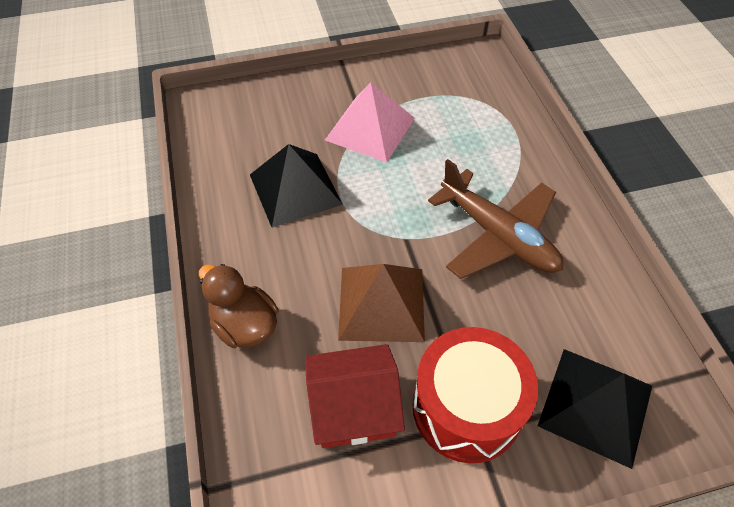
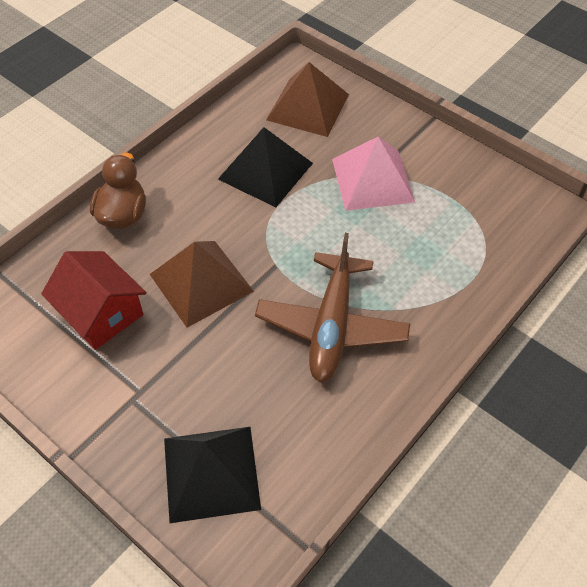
camera: 55 degrees right, 0 degrees up
(251, 123) = (308, 107): none -> brown pyramid
(466, 407) = (148, 383): red drum -> none

